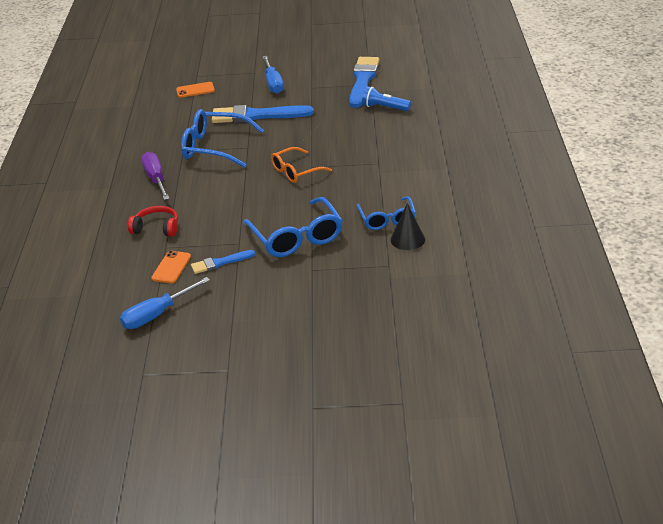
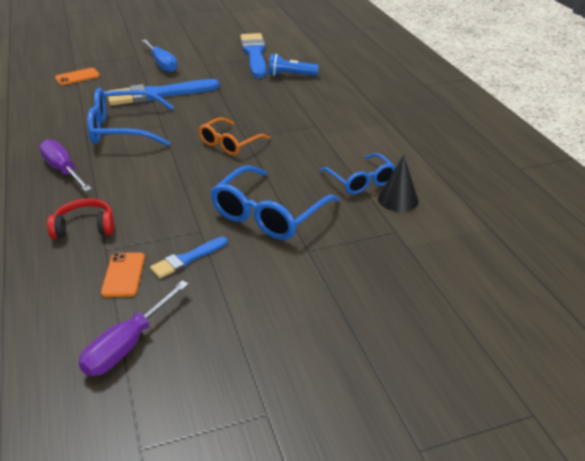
camera: 20 degrees left, 0 degrees up
(157, 314) = (127, 345): blue screwdriver -> purple screwdriver
(296, 237) = (269, 214): blue glasses -> blue glasses turned 75 degrees clockwise

